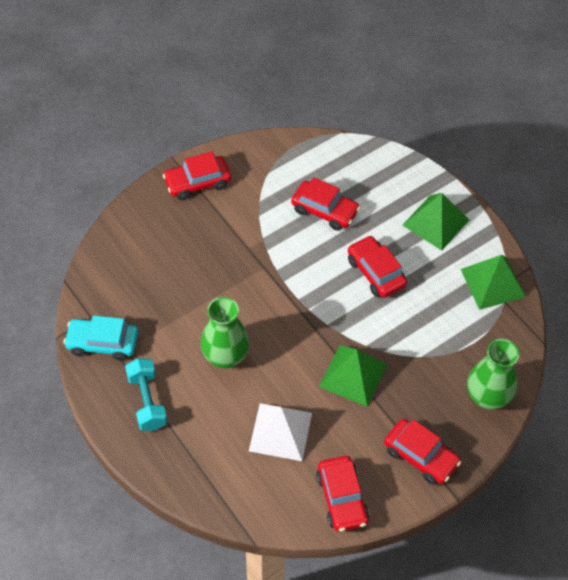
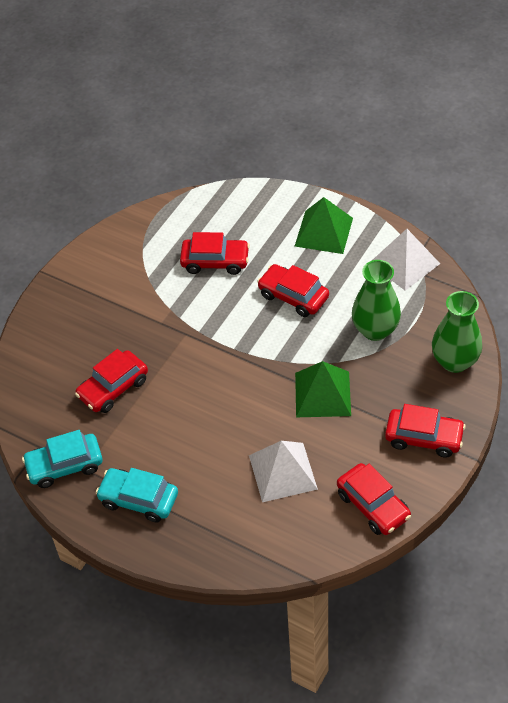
camera: 20 degrees left, 5 degrees down
(147, 401) = (138, 500): turquoise dumbbell -> turquoise car
(198, 183) = (79, 284): red car -> red car (113, 388)
(225, 356) = (193, 427): green vase -> green vase (375, 330)
(493, 283) = (404, 263): green pyramid -> white pyramid

